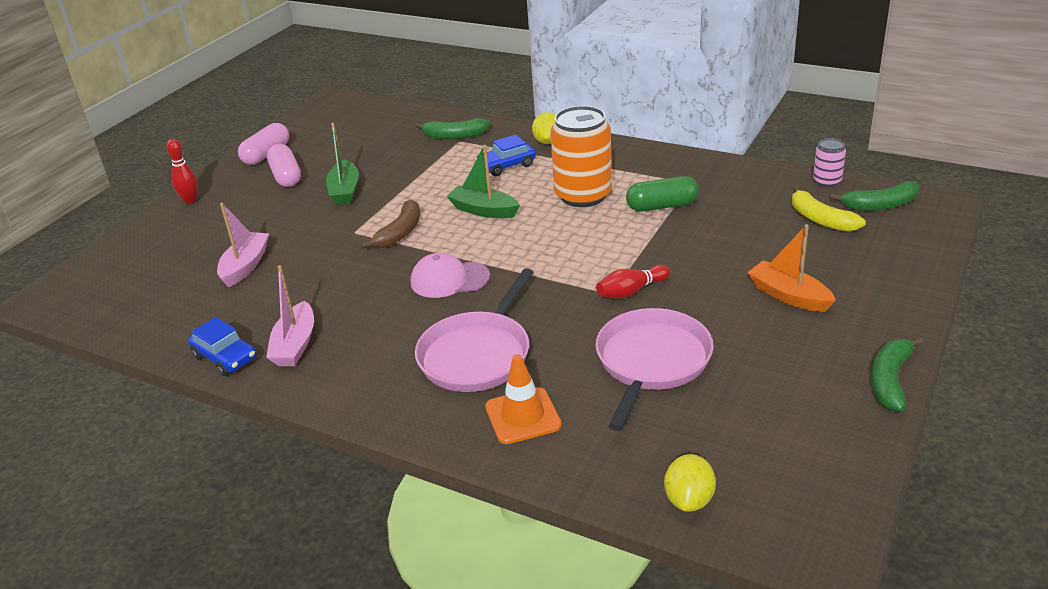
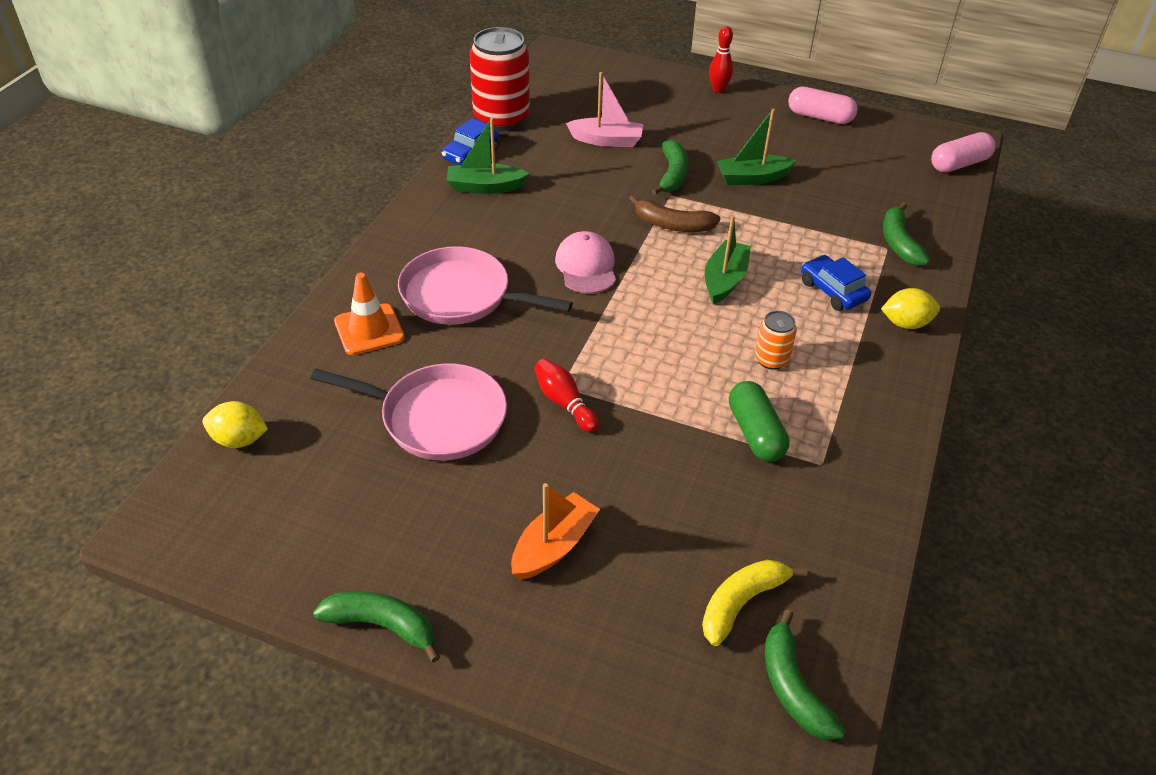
camera: 80 degrees right, 10 degrees up
(162, 337) = (501, 118): none -> red can
(286, 176) = (776, 136): pink capsule -> pink capsule (959, 164)
(295, 345) = (485, 187): pink boat -> green boat
(323, 230) = (672, 175): none -> green banana
(583, 195) = (771, 359): orange can -> orange can, size x0.48
(827, 181) = (857, 626): pink can -> none

